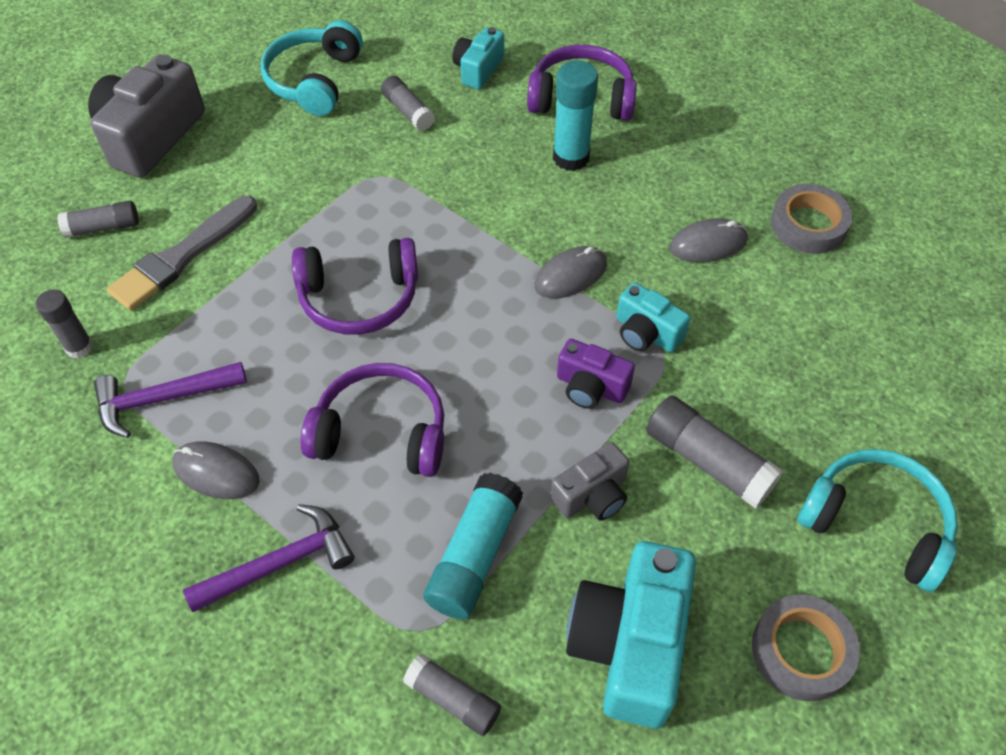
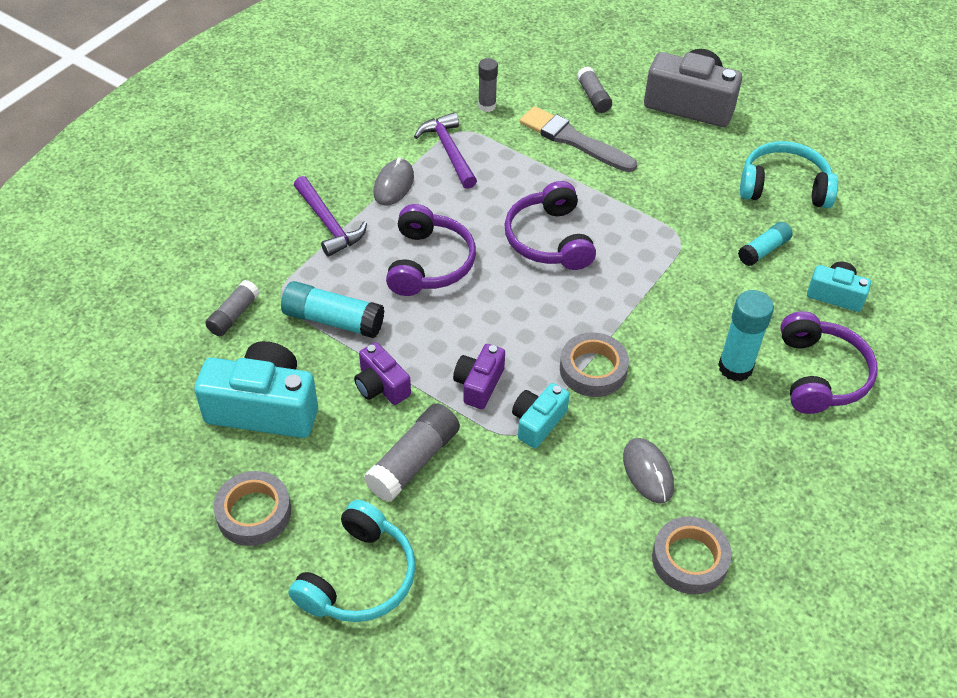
camera: 85 degrees right, 5 degrees down
(408, 111) = (763, 250): grey glue stick -> turquoise glue stick
(570, 275) = (593, 369): grey mouse -> grey tape
(592, 495) = (381, 386): grey camera -> purple camera

